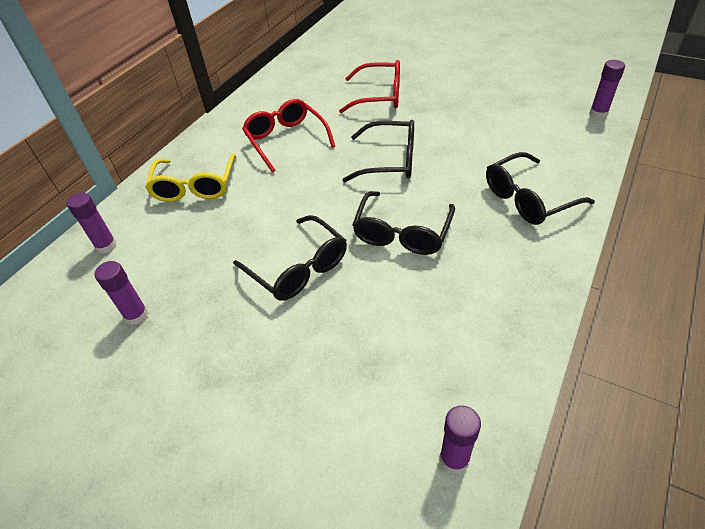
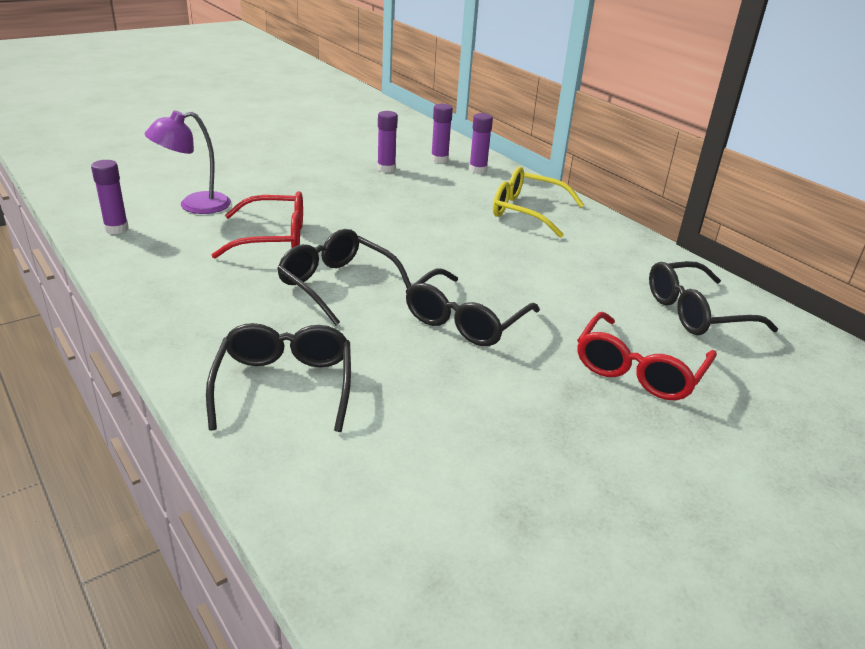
camera: 110 degrees right, 15 degrees down
(286, 140) = (573, 272): red glasses -> red glasses (274, 238)
(298, 268) = (357, 227): black glasses -> black glasses (695, 312)
(346, 428) = (194, 205): none -> purple lamp
(598, 113) = (387, 601): purple glue stick -> purple glue stick (439, 160)

